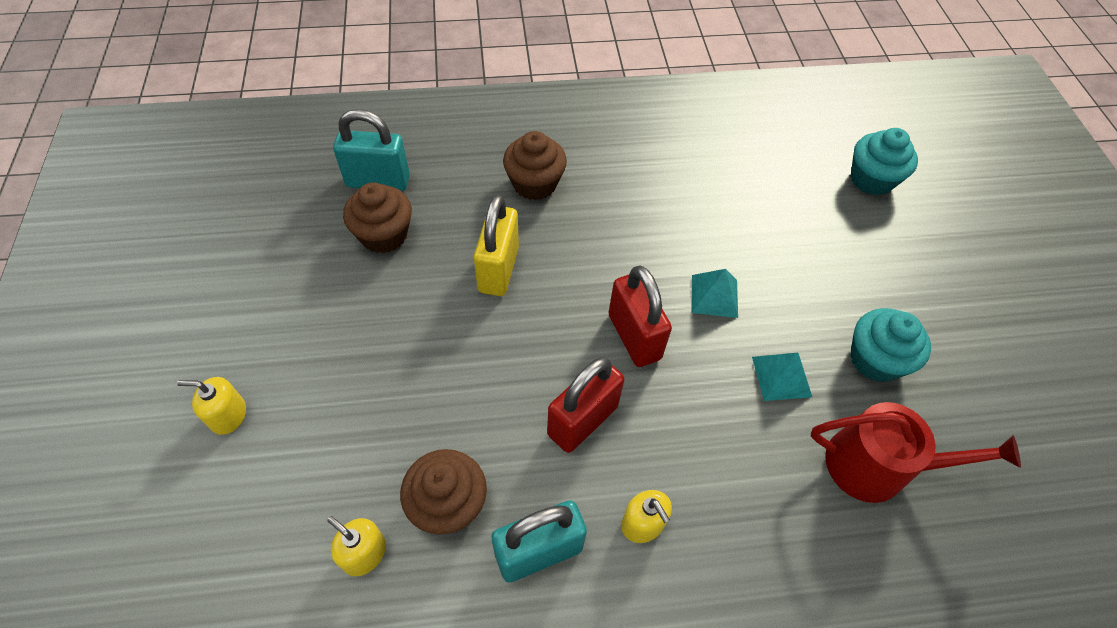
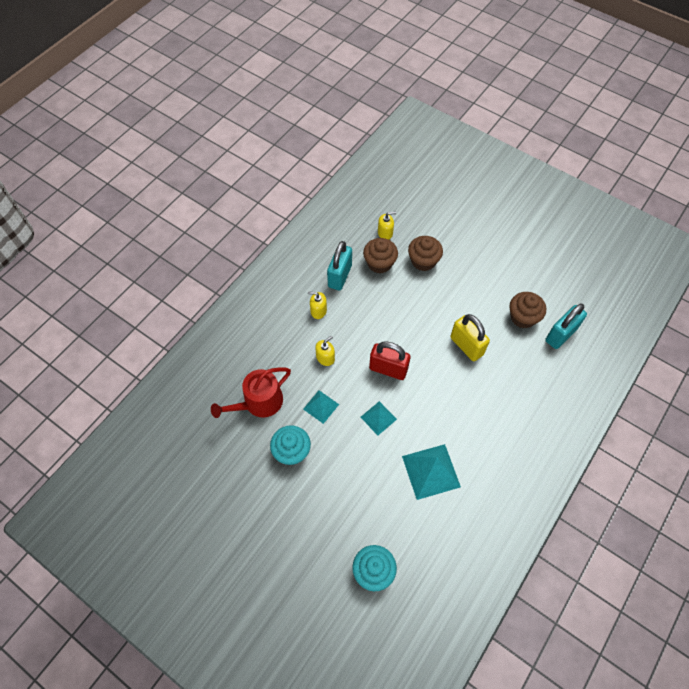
camera: 135 degrees right, 5 degrees up
(228, 415) = (471, 224): yellow soap dispenser -> yellow soap dispenser (325, 358)
(534, 184) = (507, 398): brown cupcake -> brown cupcake (423, 261)
(582, 420) = (371, 322): red padlock -> none
(711, 199) = (431, 471): none -> turquoise pyramid

